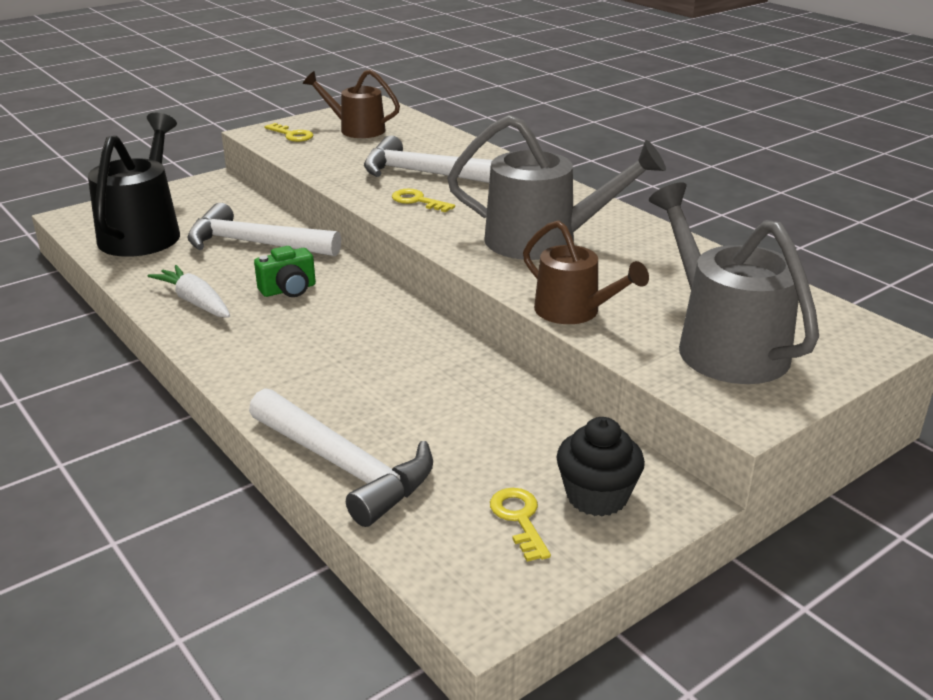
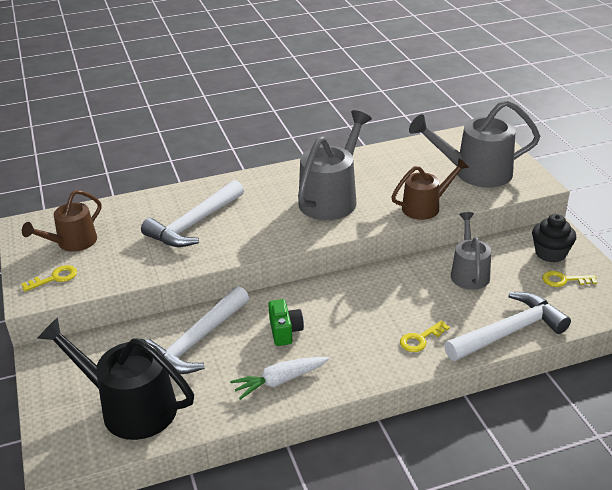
camera: 70 degrees left, 5 degrees up
(417, 201) = (240, 235): yellow key -> yellow key (420, 339)
(485, 412) = (469, 273): none -> grey watering can

